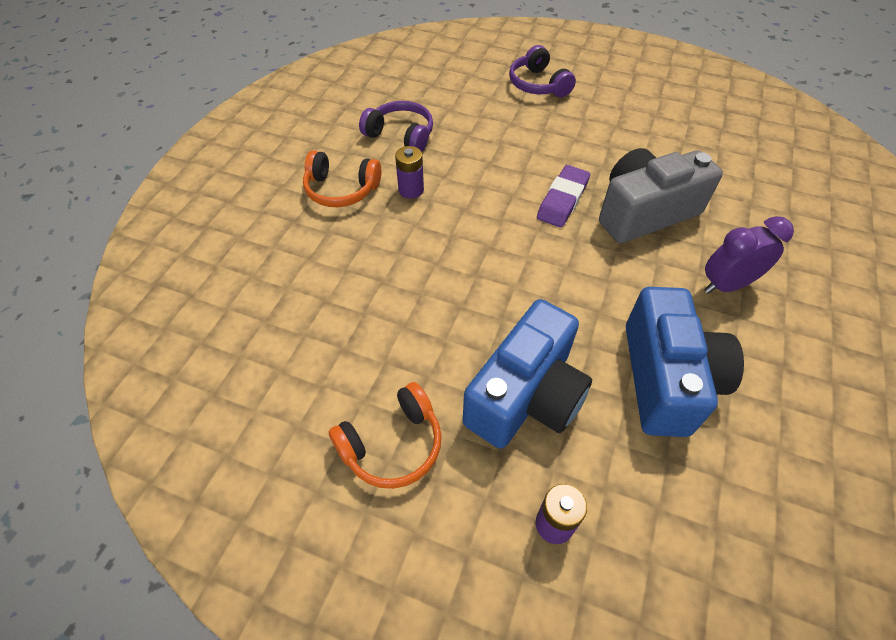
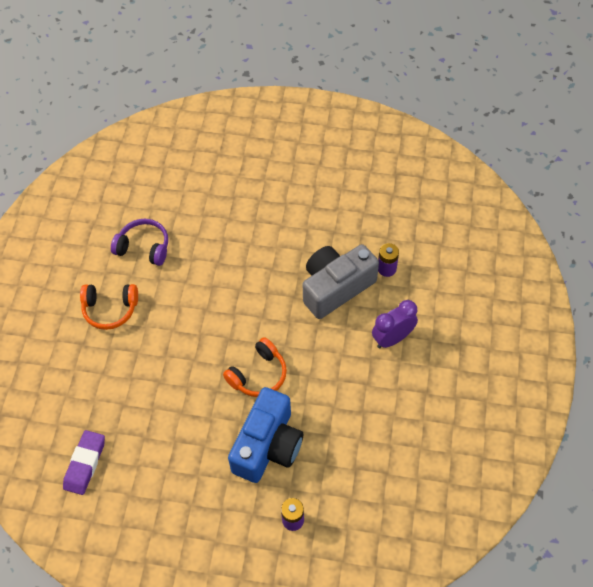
camera: 10 degrees left, 5 degrees up
(392, 445) = (191, 494): orange headphones -> orange headphones (258, 375)
(411, 190) = (163, 299): purple battery -> purple battery (387, 268)
(538, 85) = (245, 172): purple headphones -> none
(562, 200) = (276, 287): purple eraser -> purple eraser (85, 464)
(666, 379) = (354, 416): blue camera -> none

